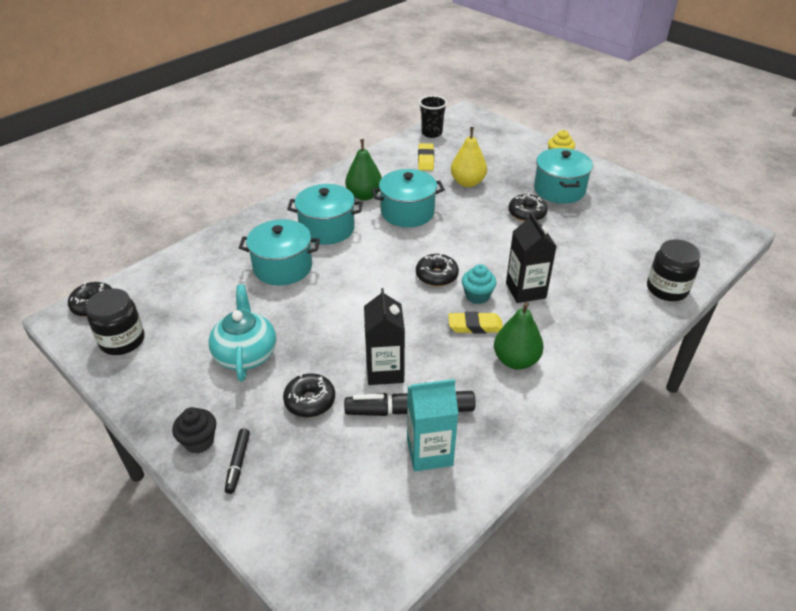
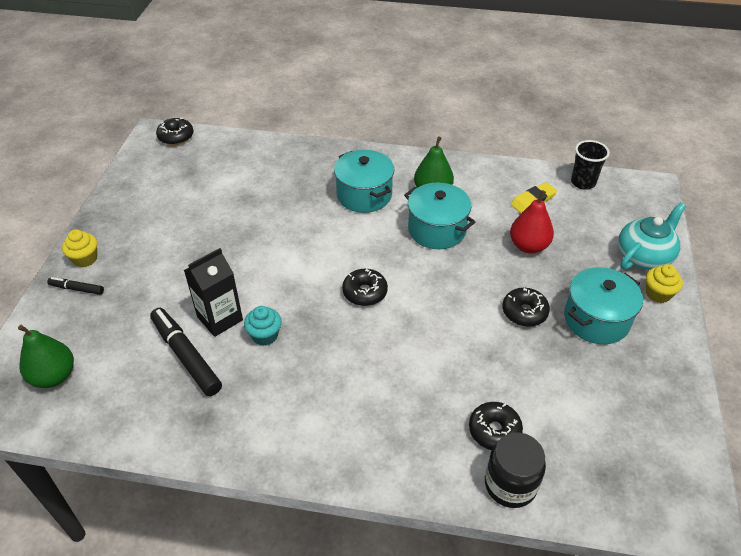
camera: 55 degrees right, 5 degrees up
(122, 340) = (152, 169): black jar -> none
(199, 441) = (85, 259): black cupcake -> yellow cupcake
(238, 463) = (77, 289): black marker -> black marker turned 45 degrees clockwise
(245, 354) = (182, 233): turquoise teapot -> turquoise teapot (644, 256)
(283, 267) = (293, 198): turquoise pot -> none
(310, 401) = (158, 293): black donut -> black donut (494, 430)
(429, 452) = (149, 390): turquoise carton -> none
(467, 182) = (528, 246): yellow pear -> red pear
(475, 326) = (319, 350): yellow eraser -> none
(477, 296) = (361, 333): turquoise cupcake -> turquoise cupcake (265, 335)
(516, 360) = (295, 399): green pear -> green pear (54, 376)
(525, 290) = (400, 364): black carton -> none

